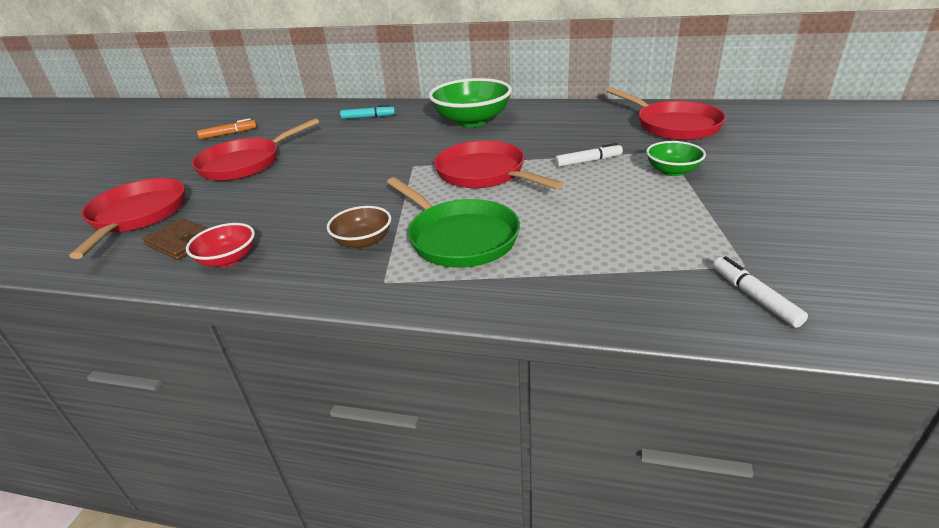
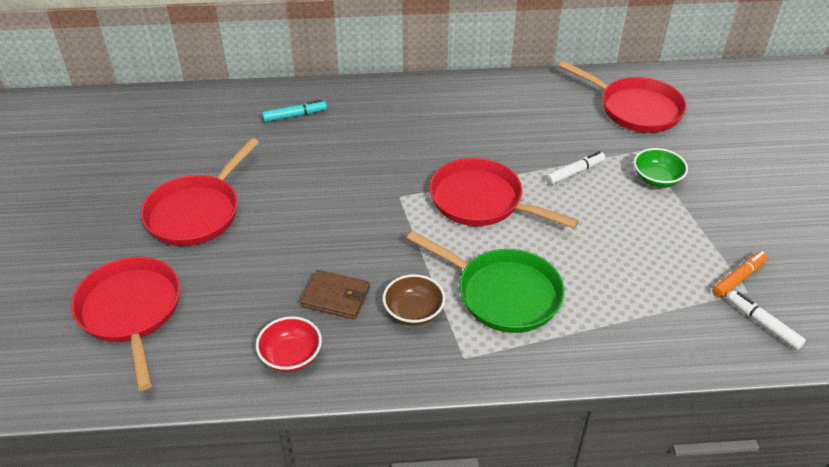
camera: 20 degrees left, 10 degrees up
(182, 242) = (219, 341): brown wallet -> brown wallet (336, 297)
(228, 134) = (131, 160): orange marker -> orange marker (738, 278)
(472, 121) = (423, 115): green bowl -> none

